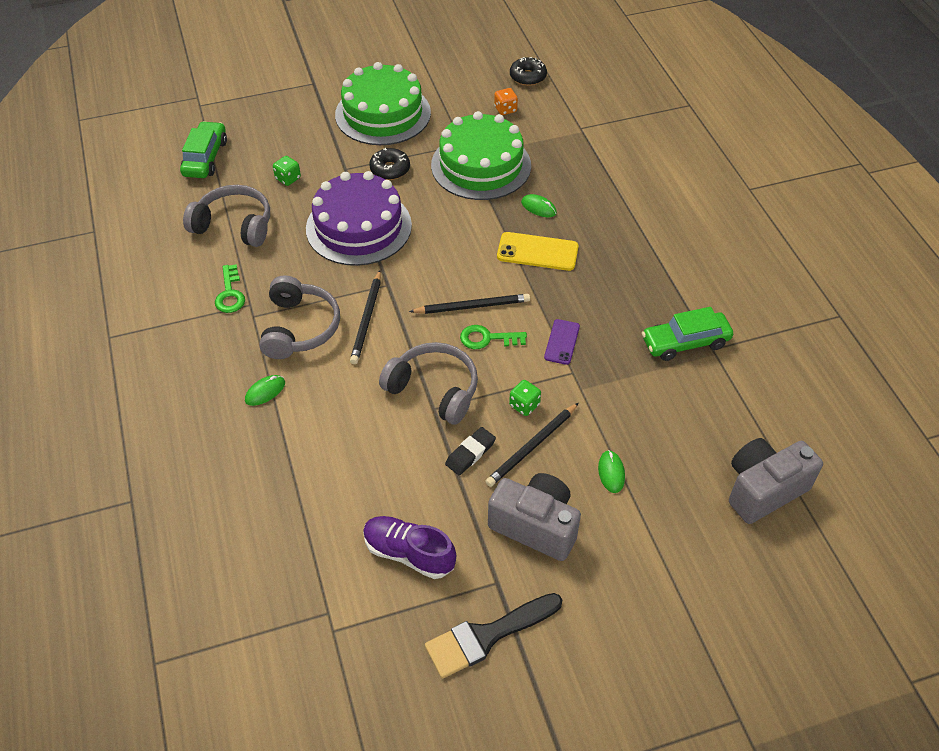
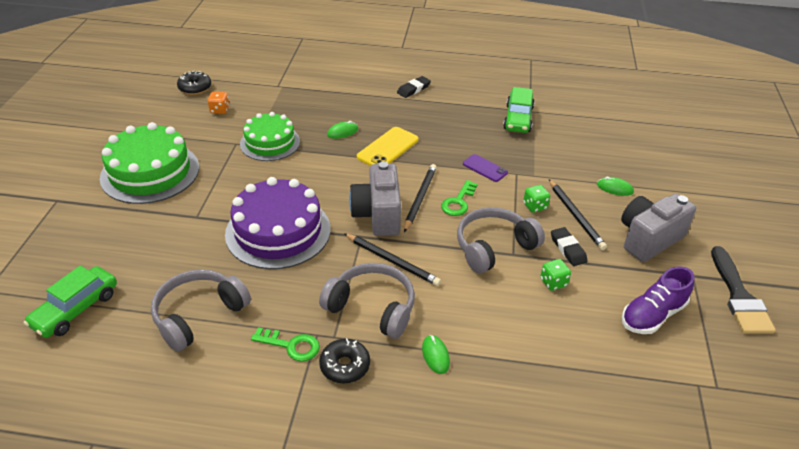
camera: 65 degrees left, 10 degrees down
(205, 158) = (75, 309): green car -> green car turned 90 degrees counterclockwise
(288, 178) = (171, 257): green dice -> green dice (553, 282)
(390, 169) = (225, 191): black donut -> black donut (345, 366)
(481, 165) = (270, 143): green cake -> green cake, size x0.66
(667, 231) = (413, 89): none -> black eraser
(763, 490) = (652, 135): grey camera -> grey camera (378, 215)

